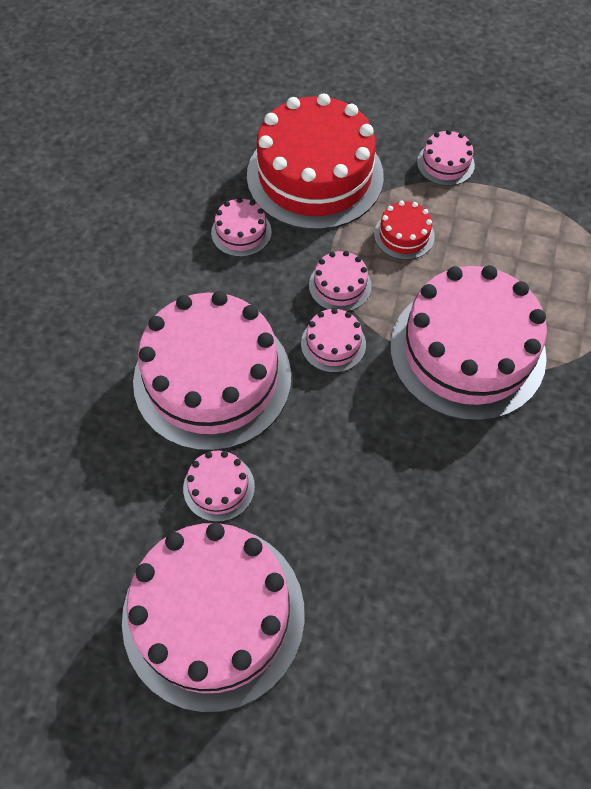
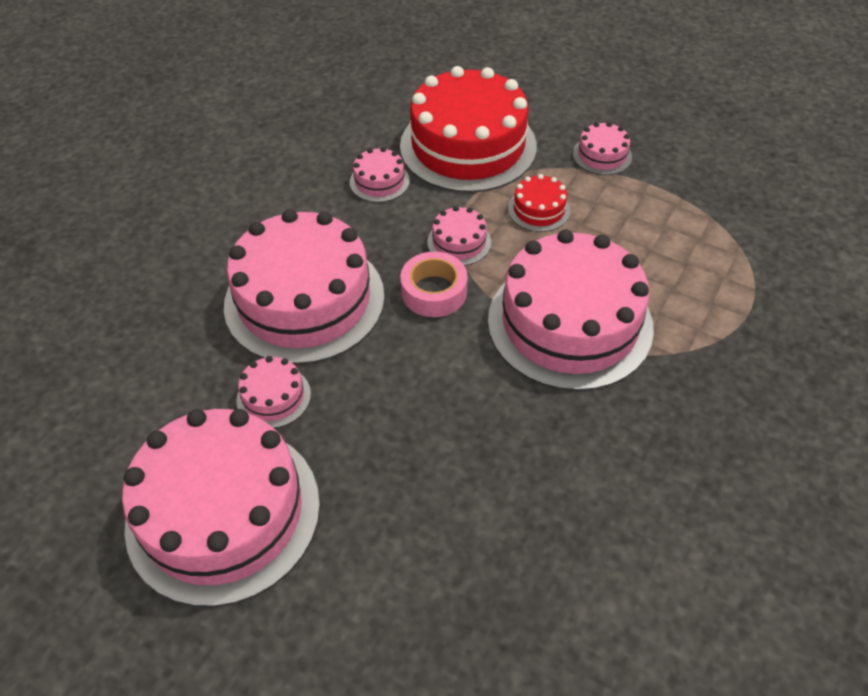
camera: 15 degrees right, 10 degrees down
(333, 344) = (434, 292): pink cake -> pink tape

